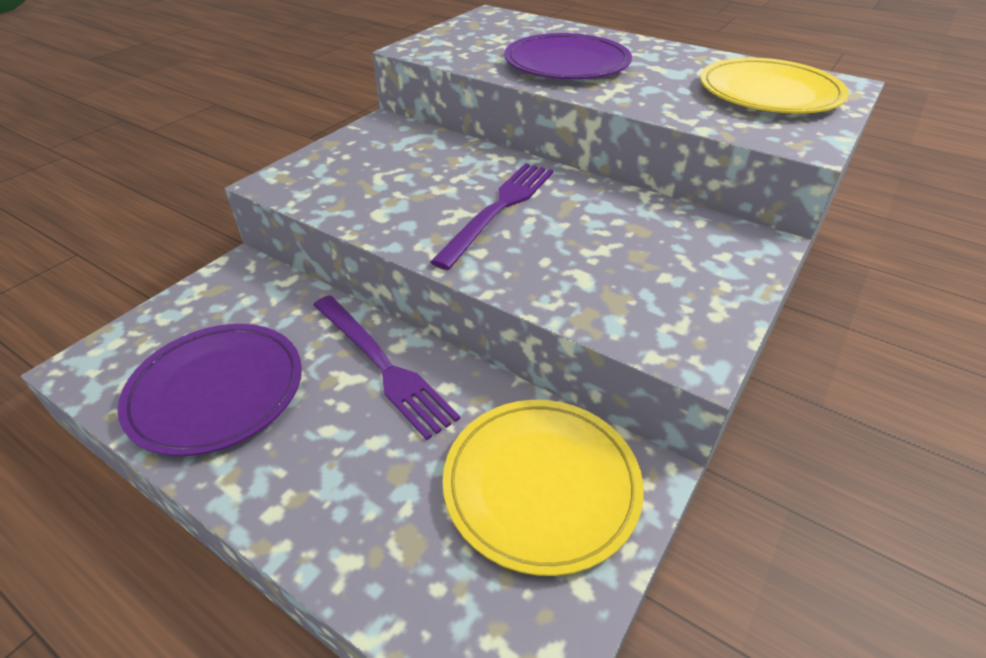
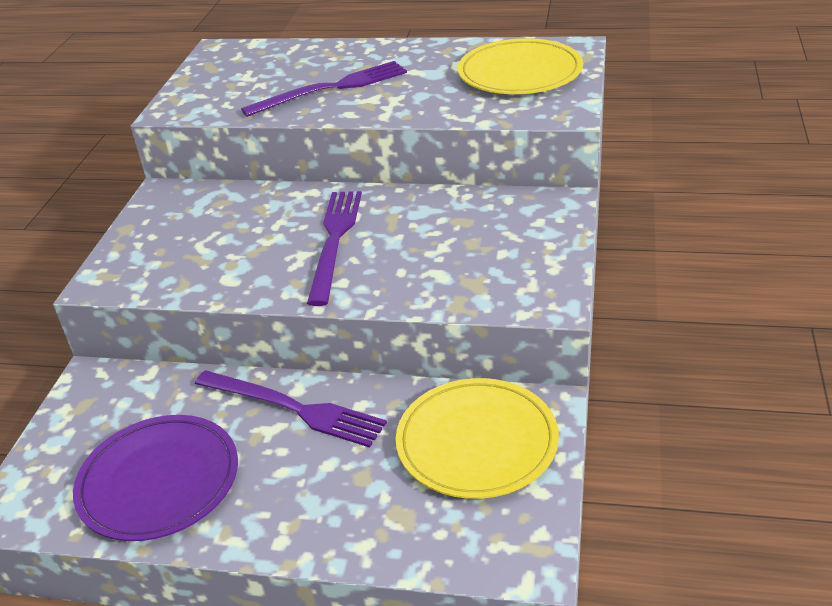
camera: 20 degrees left, 5 degrees down
(566, 63) = (331, 88): purple plate -> purple fork

